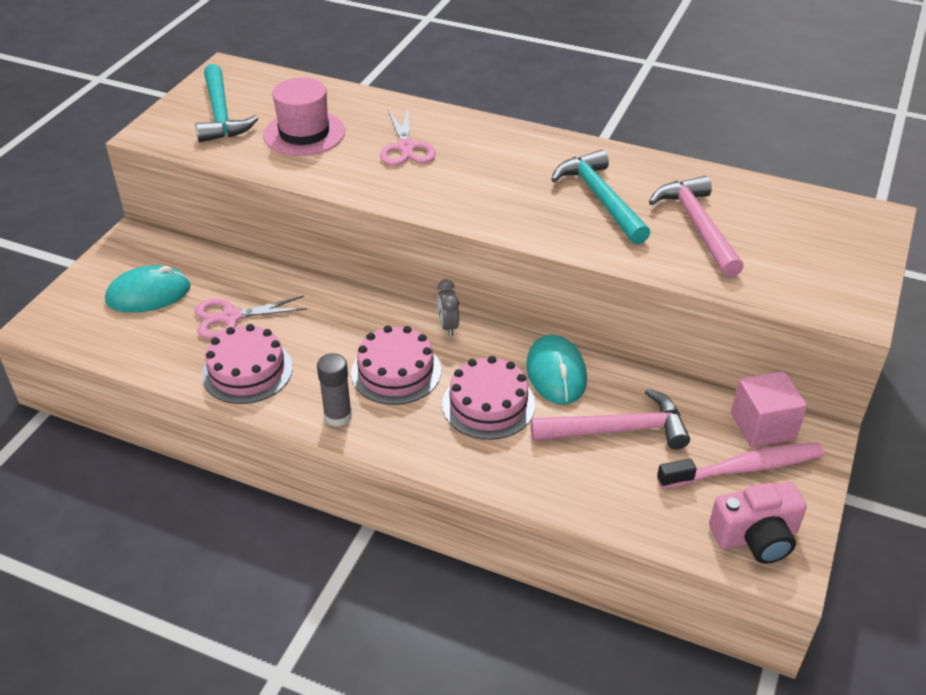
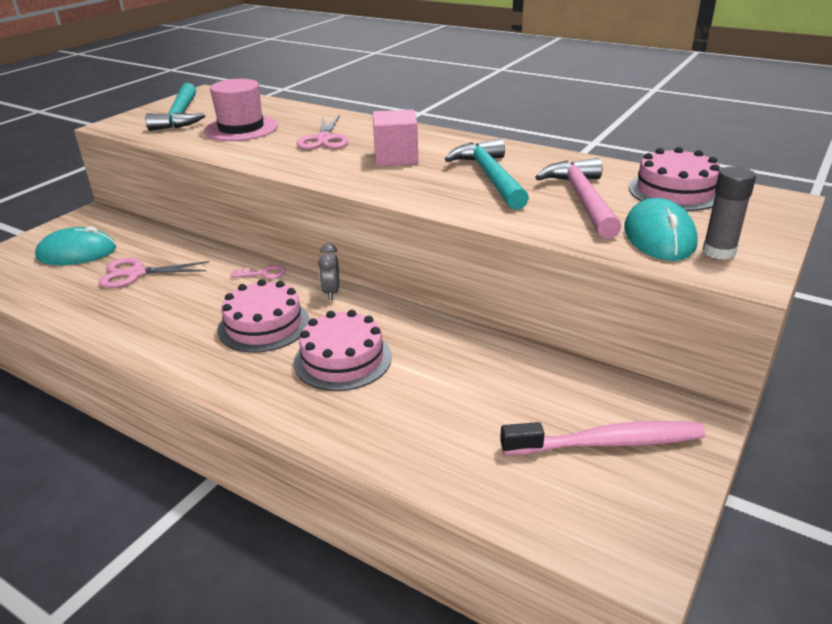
camera: 10 degrees right, 10 degrees down
(247, 371) = (125, 315): pink cake -> pink cake (675, 191)
(338, 416) = (188, 357): grey glue stick -> grey glue stick (719, 252)
(368, 307) = (263, 274): none -> pink key
(556, 373) = (423, 337): turquoise mouse -> turquoise mouse (659, 236)
(617, 430) = (471, 393): pink hammer -> none
(756, 537) = (606, 519): pink camera -> none
(763, 426) = (637, 402): pink cube -> pink cube (396, 157)

